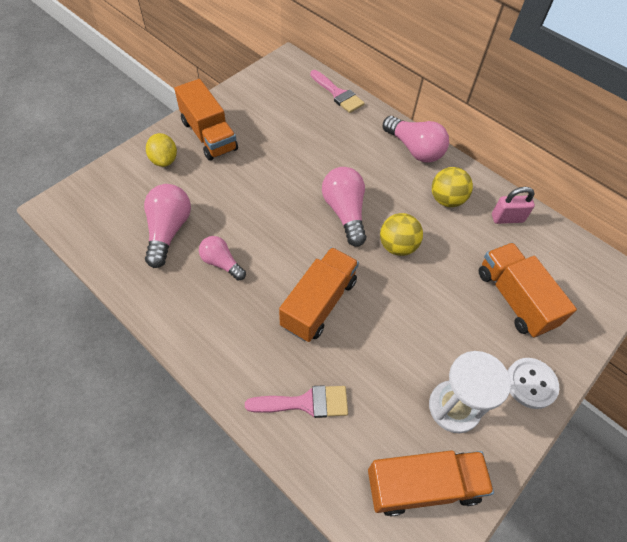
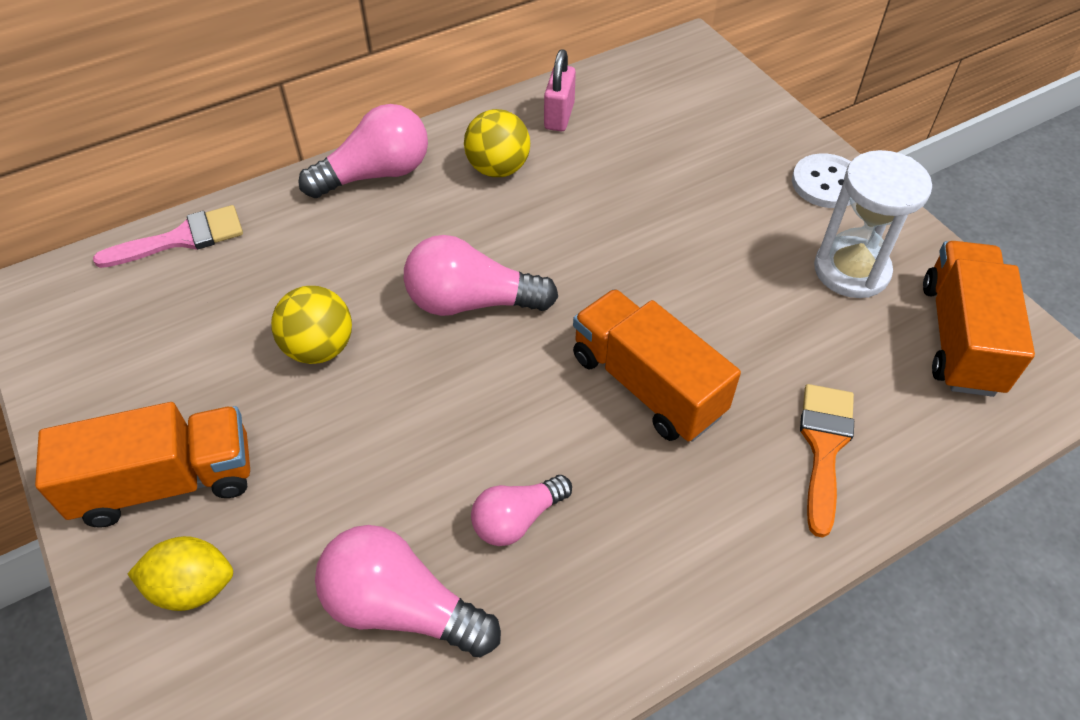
camera: 70 degrees left, 5 degrees down
(305, 403) = (824, 447): pink brush -> orange brush
(397, 246) = (566, 253): yellow ball -> yellow ball (319, 348)
(514, 299) = (696, 155): orange truck -> none

